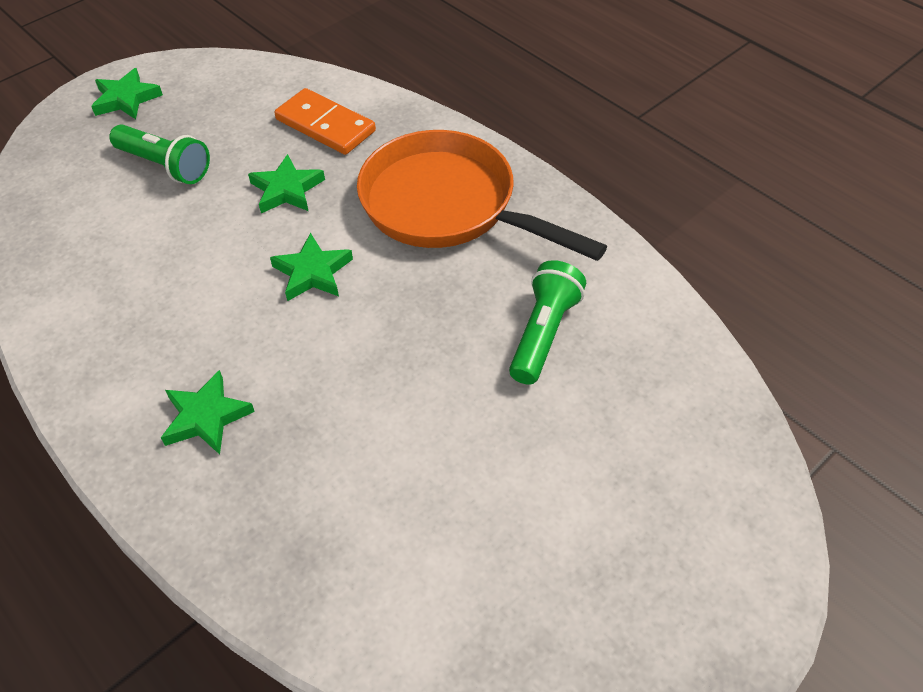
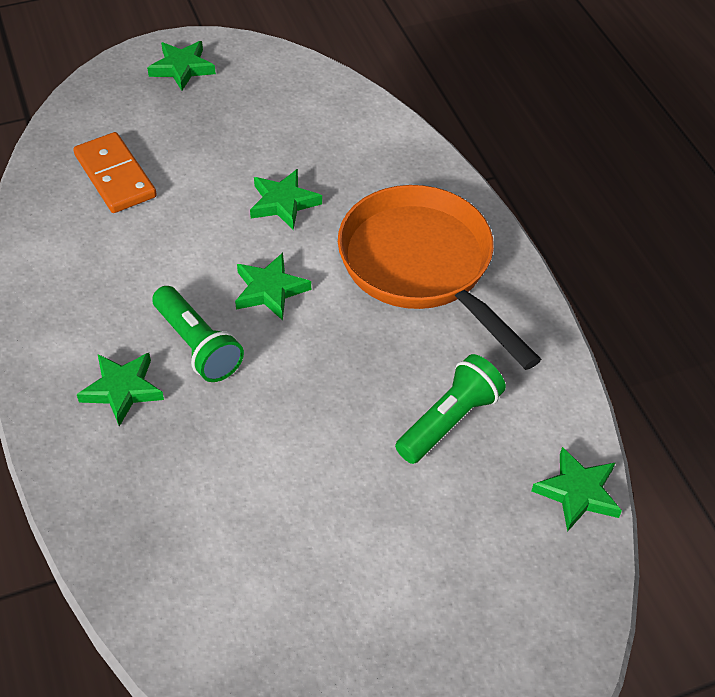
camera: 20 degrees right, 0 degrees up
(165, 166) = (188, 145): green flashlight -> green flashlight (197, 345)
(325, 125) = (347, 150): orange domino -> orange domino (115, 176)
(692, 356) = (578, 492): none -> green star

